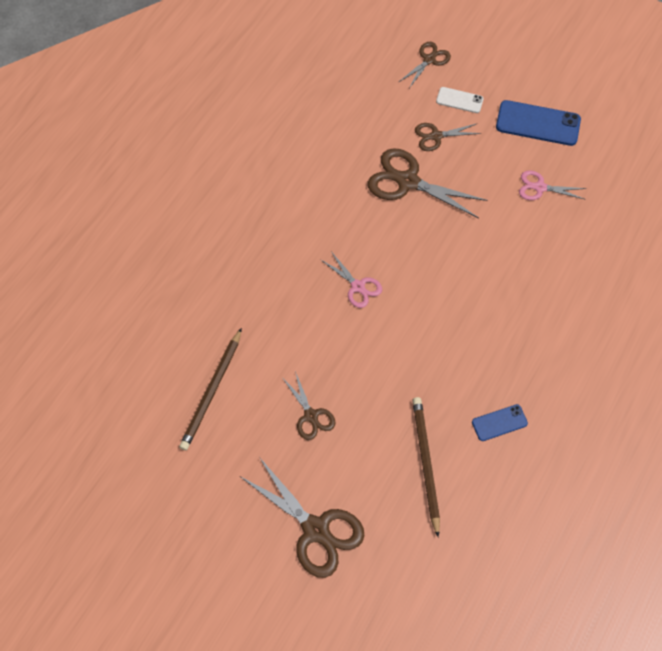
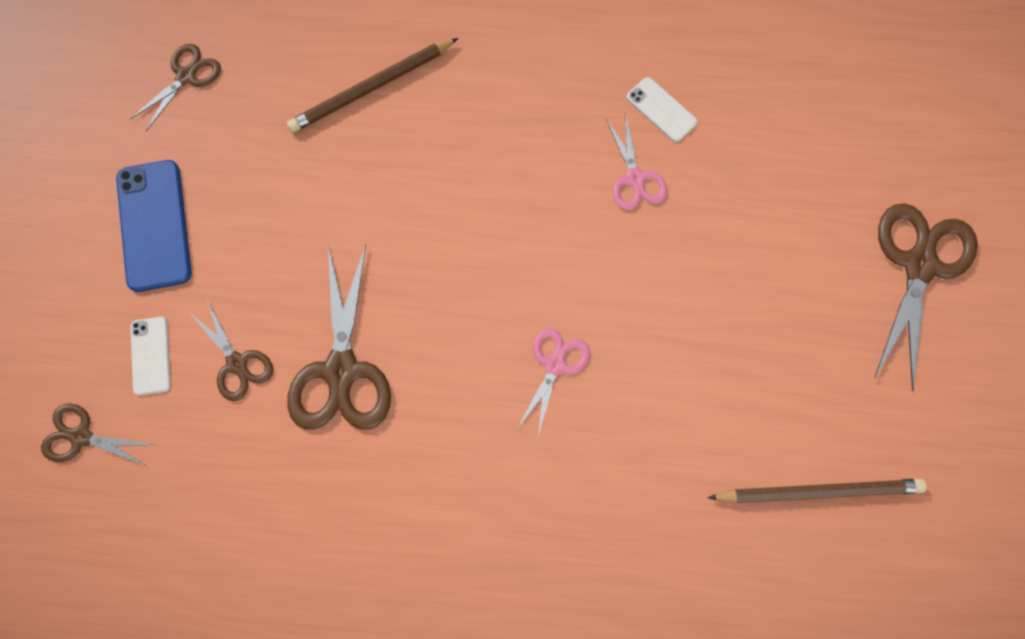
camera: 115 degrees left, 10 degrees up
(311, 416) = (779, 339): brown scissors -> brown scissors (186, 76)
(425, 463) = (762, 173): brown pencil -> brown pencil (371, 88)
(499, 422) = (661, 110): blue phone -> white phone
(539, 187) = (273, 184): pink scissors -> pink scissors (635, 178)

